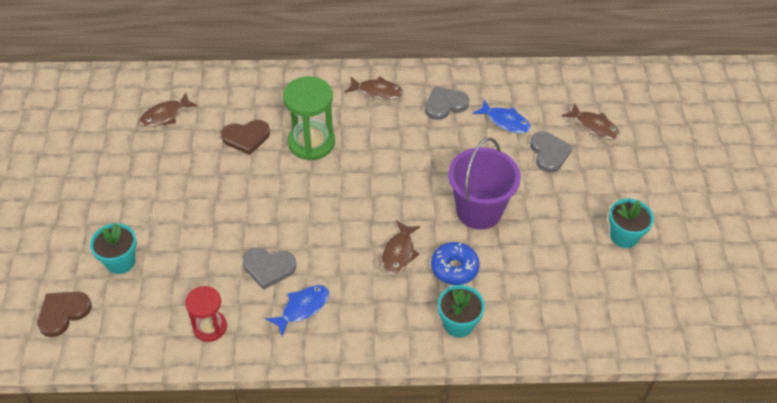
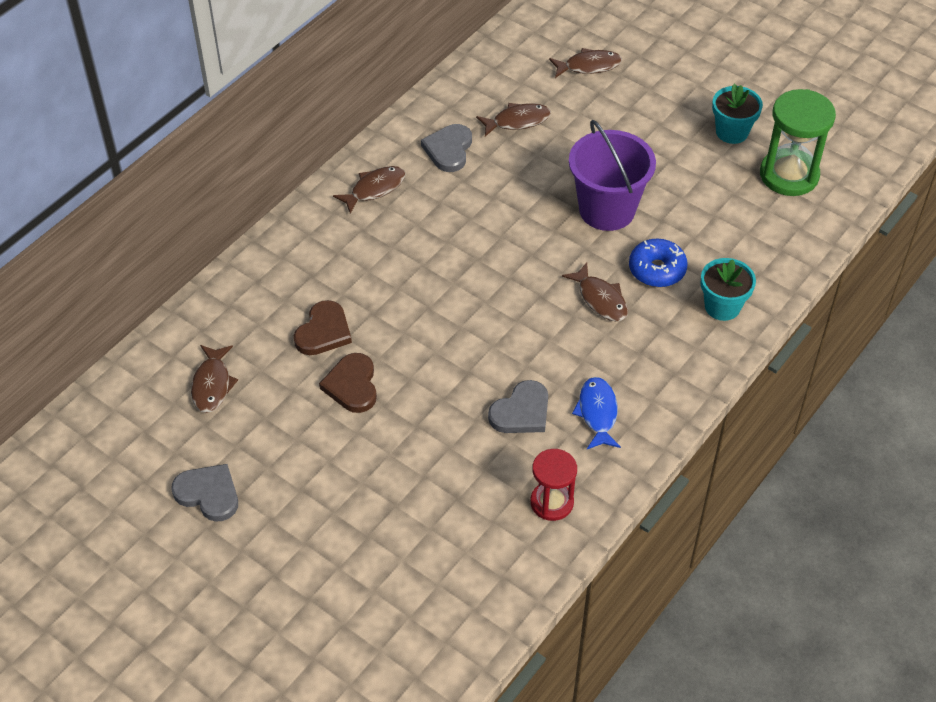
camera: 50 degrees left, 0 degrees up
(63, 313) = (413, 626): brown heart -> brown heart (352, 385)
(120, 262) = (390, 537): turquoise flower pot -> none
(311, 142) = (388, 282): green hourglass -> green hourglass (789, 175)
(505, 121) = (517, 121): blue fish -> brown fish
(549, 153) = (588, 117): grey heart -> grey heart (208, 494)

